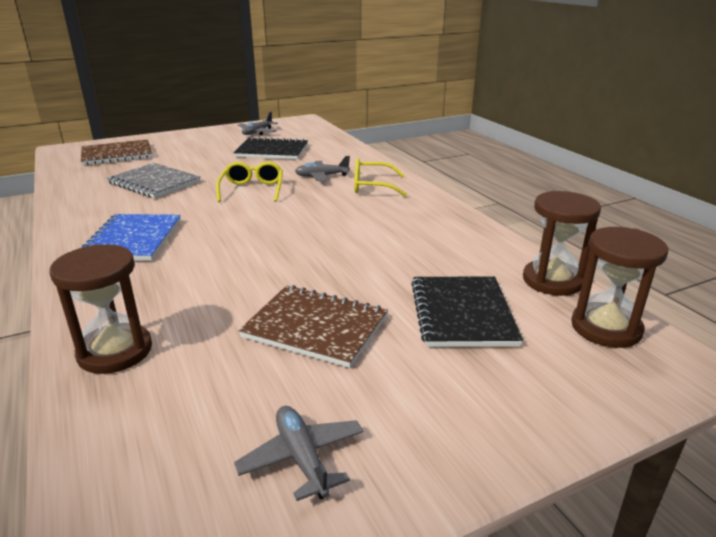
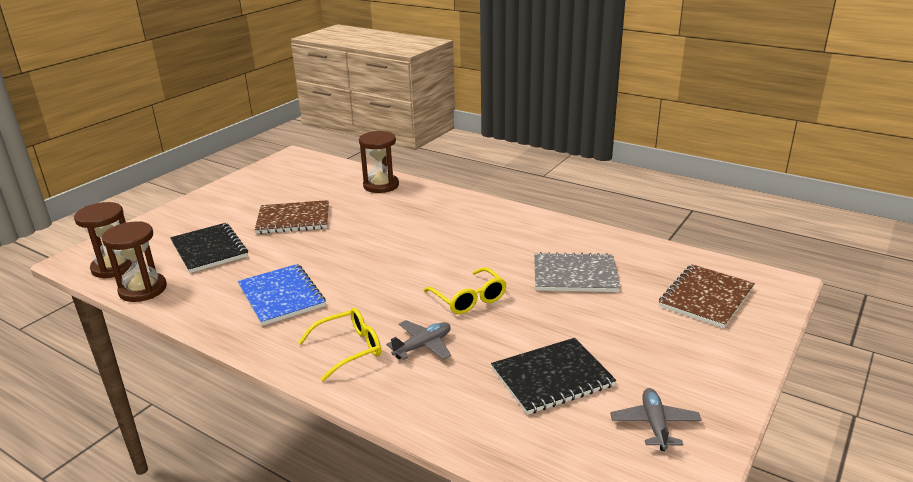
camera: 150 degrees right, 0 degrees up
(133, 239) = (478, 226): blue notebook -> blue notebook (281, 296)
(302, 458) = (262, 185): grey plane -> none

